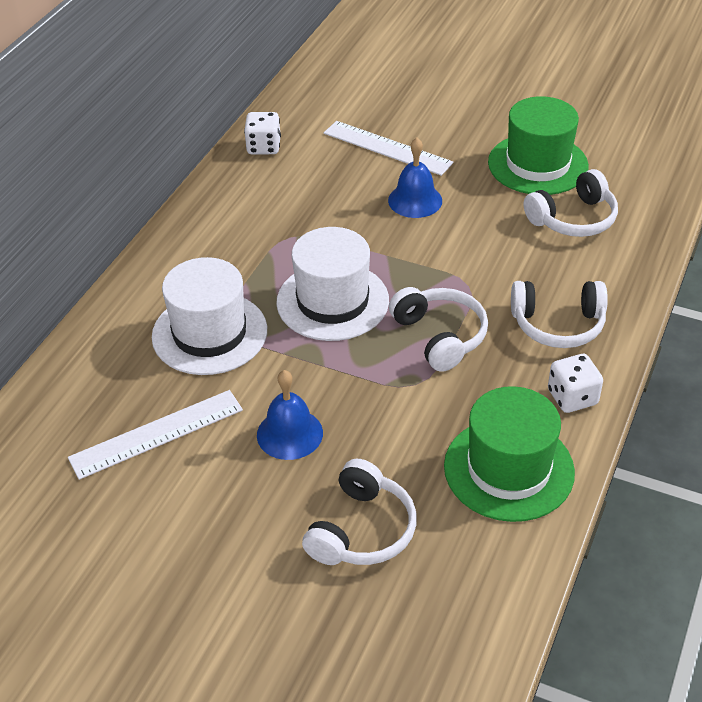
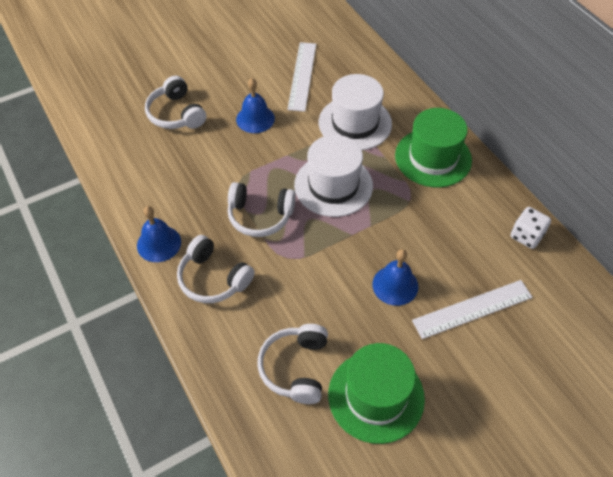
camera: 125 degrees right, 10 degrees up
(508, 469) = (148, 184): green hat -> green hat (433, 158)
(558, 325) = (213, 278): white headphones -> white headphones turned 90 degrees counterclockwise
(572, 397) = (159, 243): white dice -> blue bell

